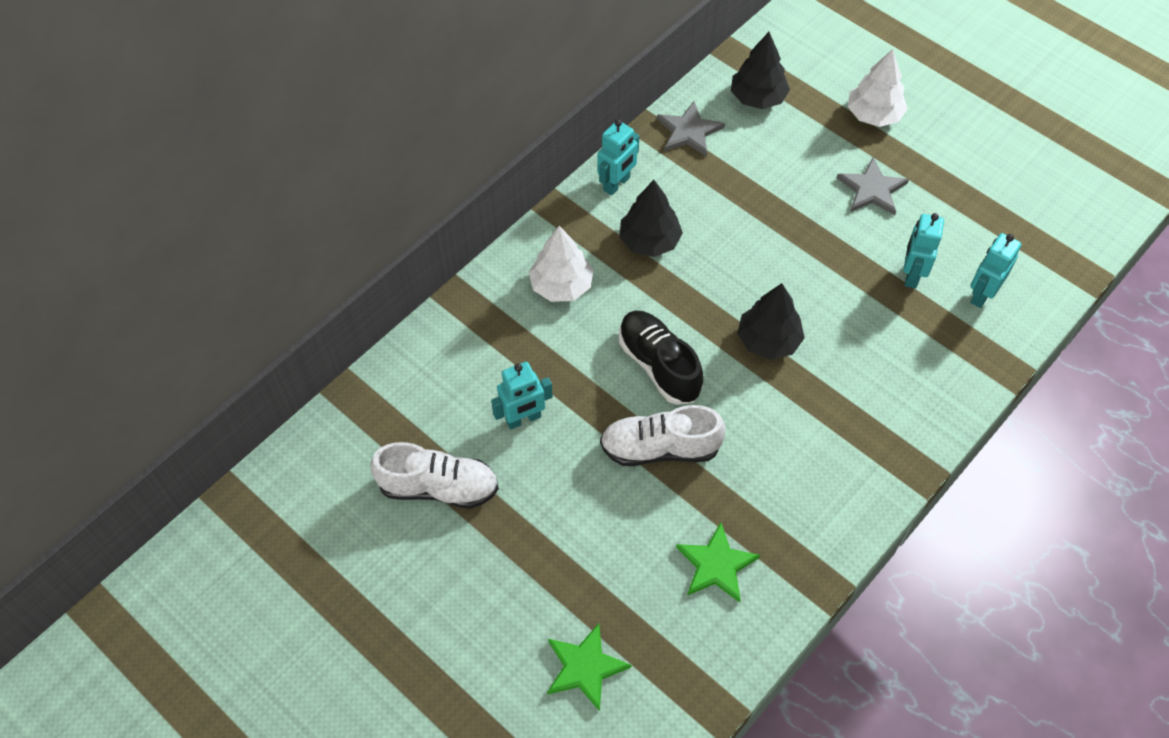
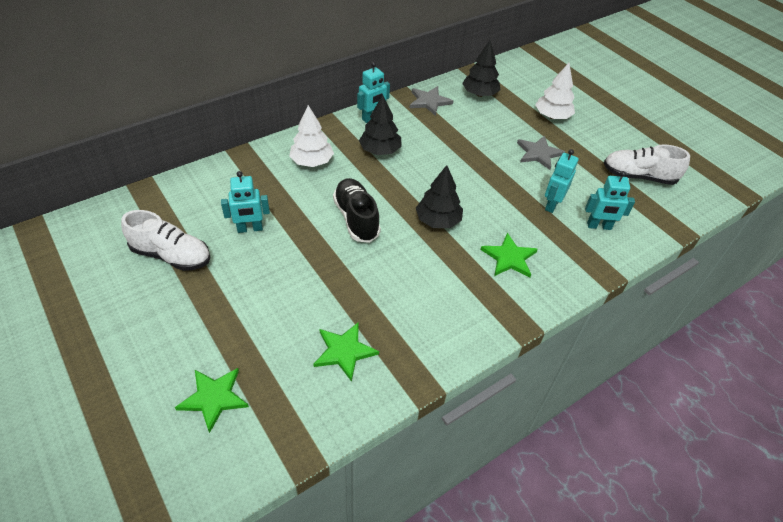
camera: 10 degrees right, 10 degrees down
(660, 448) = (335, 267): white shoe -> white shoe (638, 176)
(878, 375) = (509, 258): none -> green star
(982, 294) = (599, 226): turquoise robot -> turquoise robot turned 135 degrees counterclockwise

